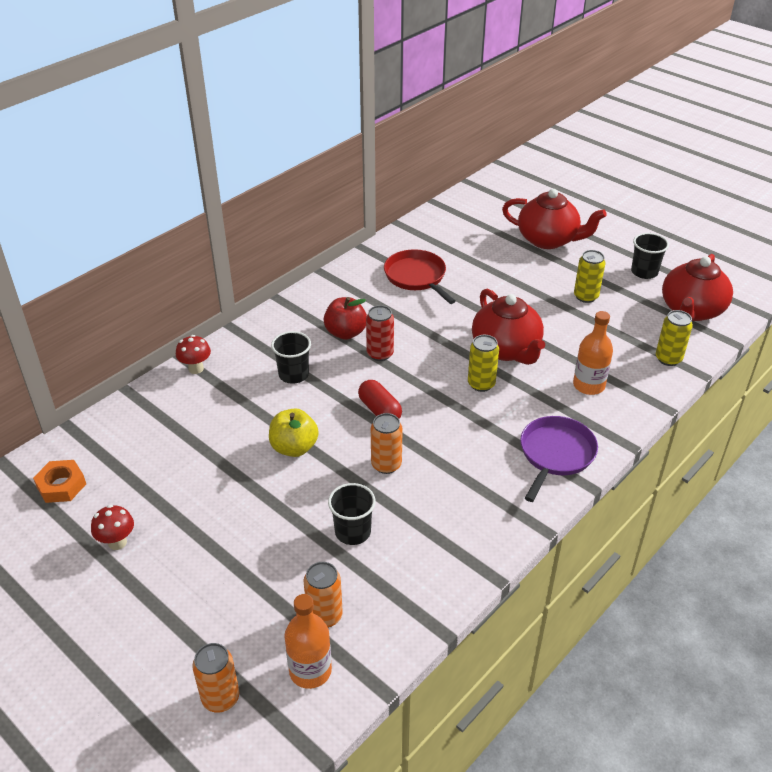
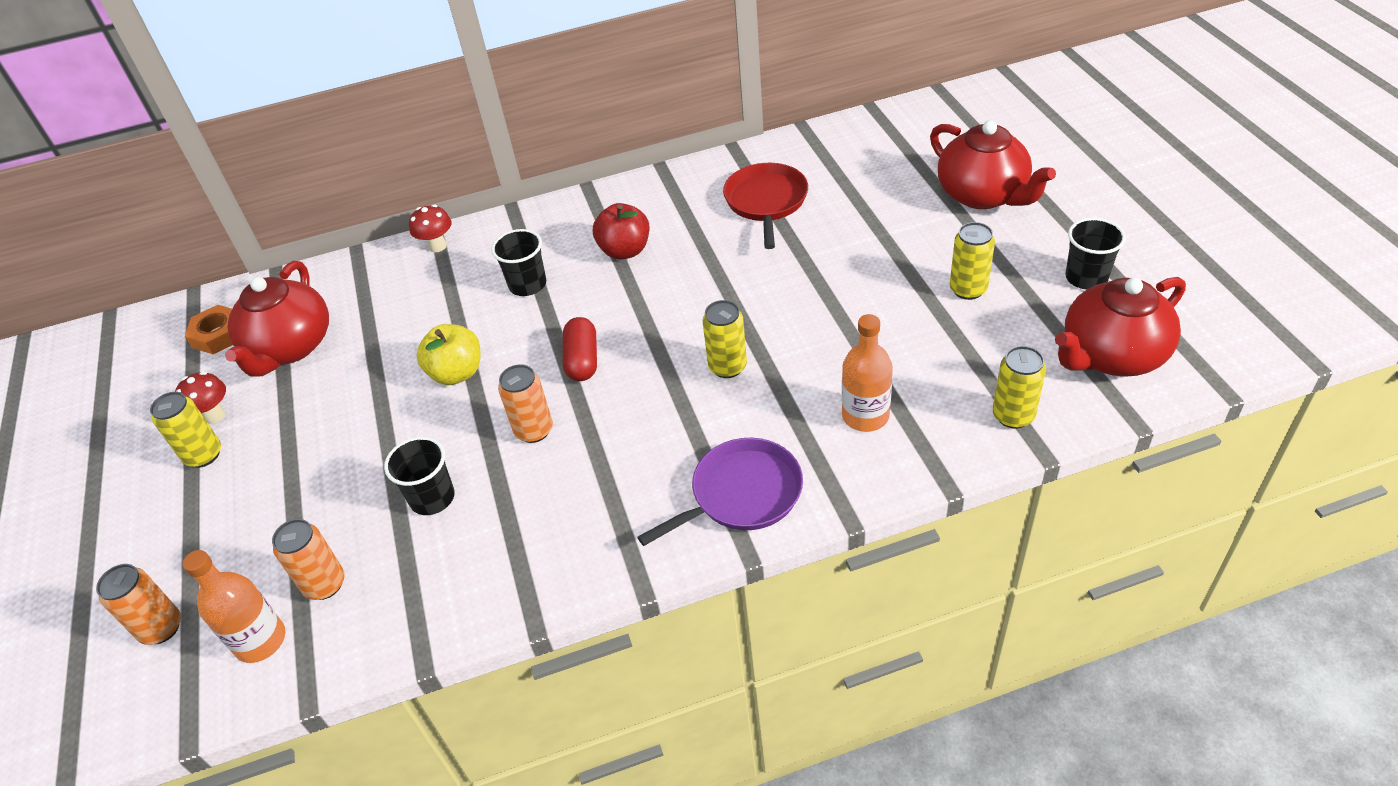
camera: 35 degrees right, 5 degrees up
(136, 572) = (204, 455): none -> yellow can
(380, 354) = (641, 289): red can -> none
(506, 349) = (798, 331): red teapot -> red teapot (290, 347)

